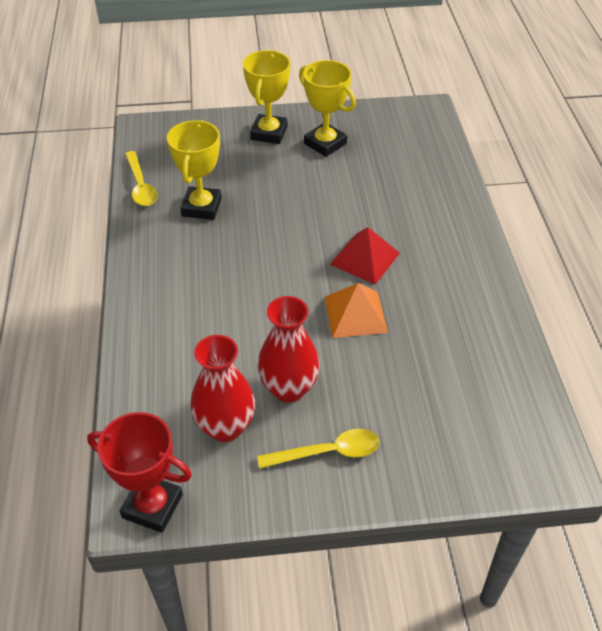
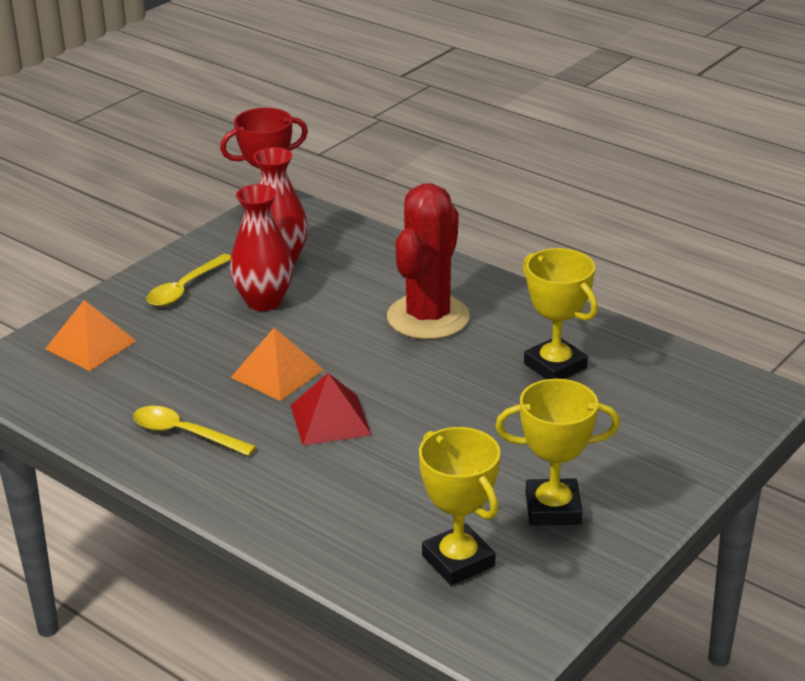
camera: 135 degrees right, 15 degrees down
(141, 186) = (644, 347): yellow spoon -> yellow spoon (185, 434)
(210, 290) = (428, 317): none -> red cactus
(269, 133) = (634, 478): yellow trophy -> yellow trophy (458, 561)
(455, 440) = (90, 345): none -> orange pyramid

